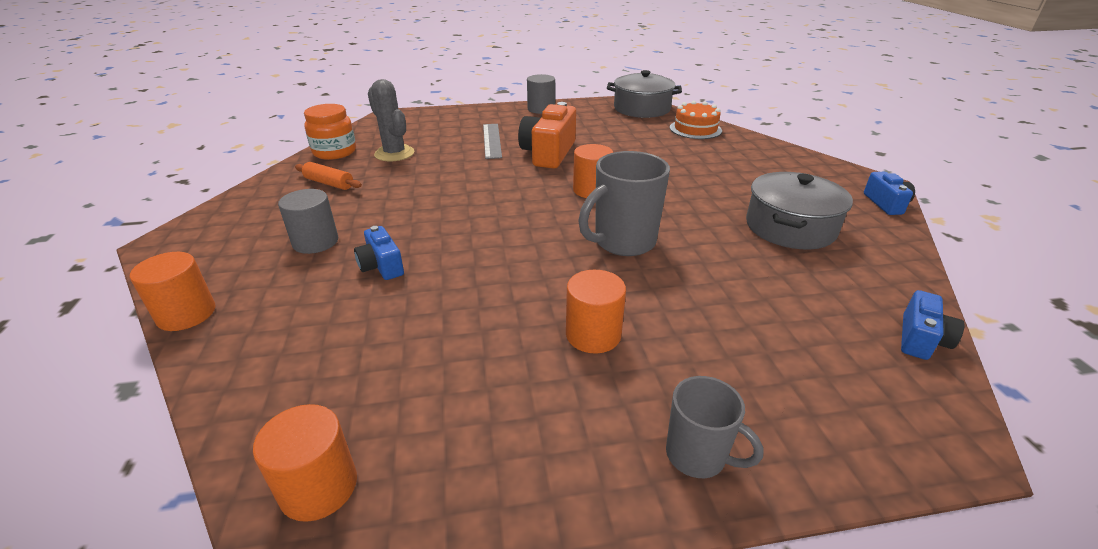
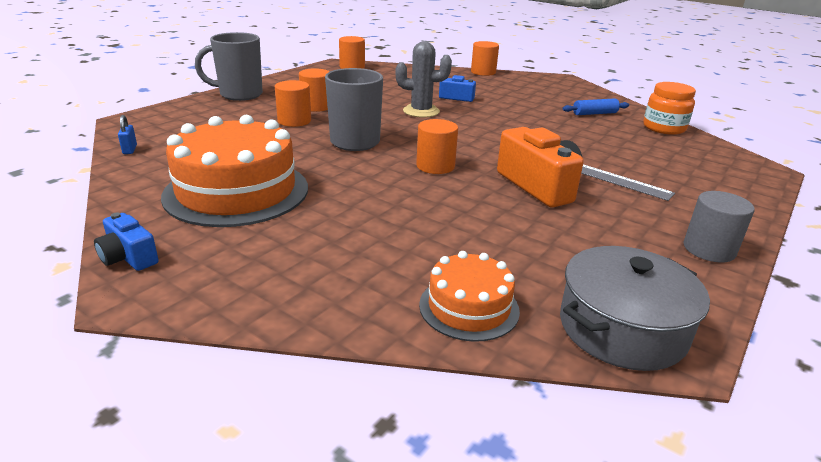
camera: 135 degrees right, 5 degrees down
(315, 242) = (510, 95): grey cylinder -> none
(329, 183) = (594, 113): orange rolling pin -> blue rolling pin
(394, 154) = (631, 141): grey cactus -> grey cactus (421, 111)
(658, 310) = (294, 121): none -> orange cylinder
(697, 455) = (239, 95): grey mug -> grey mug, size x1.66
(790, 227) = (236, 191): grey pot -> orange cake
(921, 339) = (130, 149): blue camera -> blue padlock

